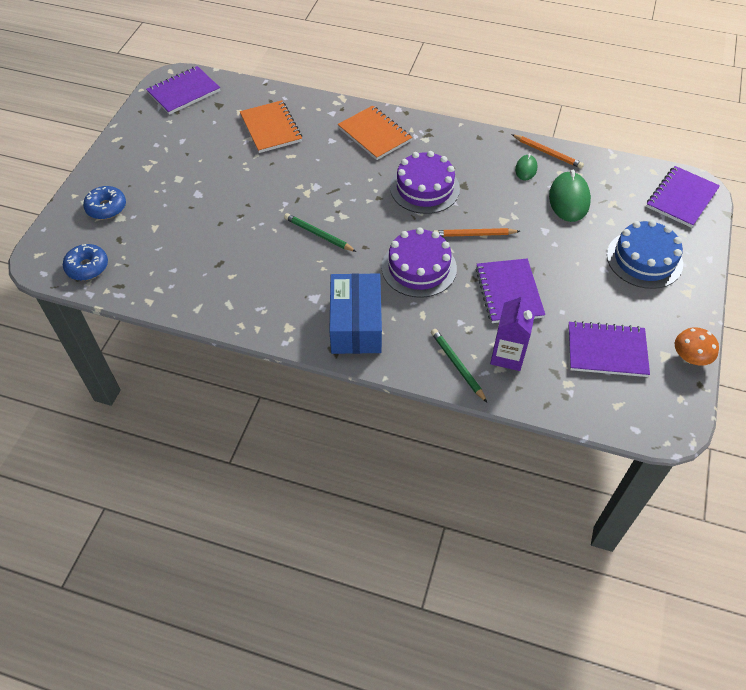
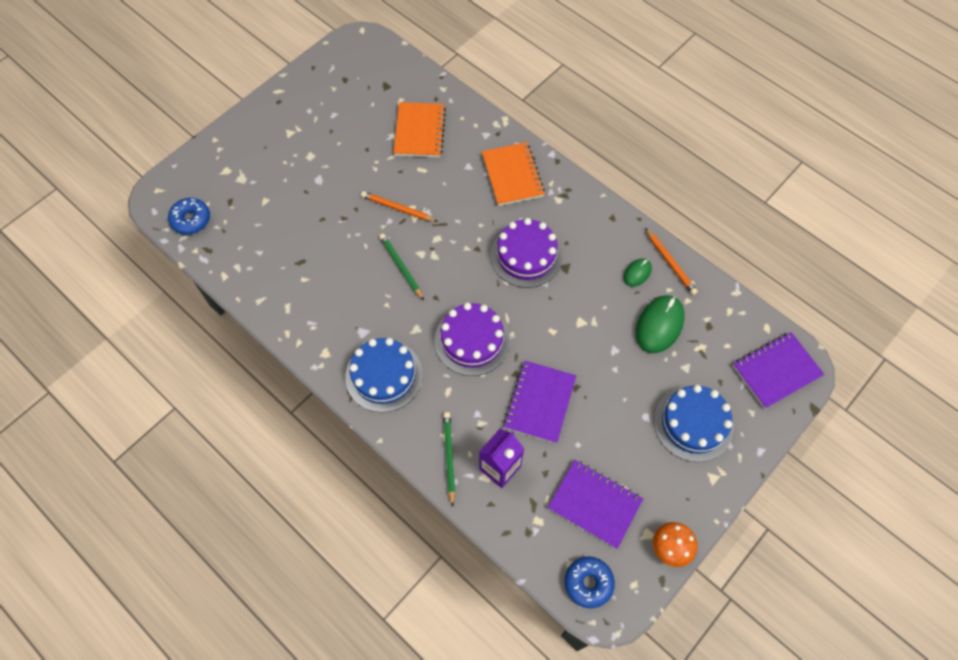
camera: 25 degrees right, 10 degrees up
(106, 208) = (235, 163): blue donut -> blue donut (588, 583)
(184, 92) = (362, 59): purple notebook -> none
(356, 324) = (384, 375): blue box -> blue cake
(474, 234) = (543, 326): orange pencil -> orange pencil (397, 208)

